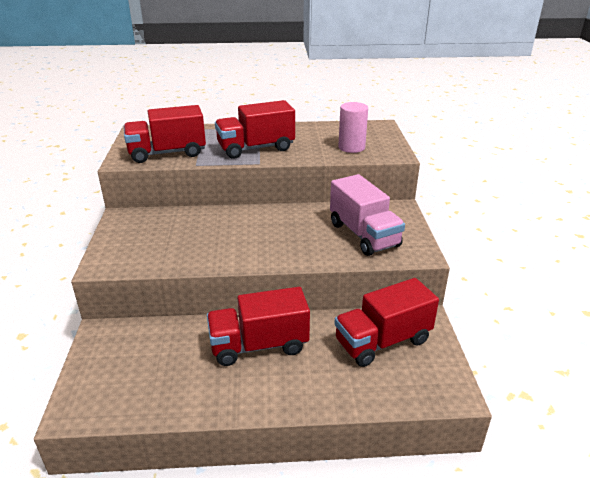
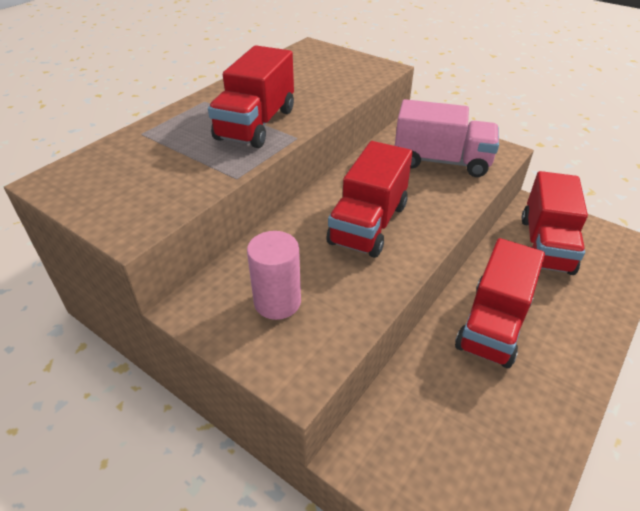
camera: 50 degrees left, 10 degrees up
(167, 153) = (168, 185): red truck -> red truck (368, 224)
(351, 147) = (337, 78): pink cylinder -> pink cylinder (277, 302)

